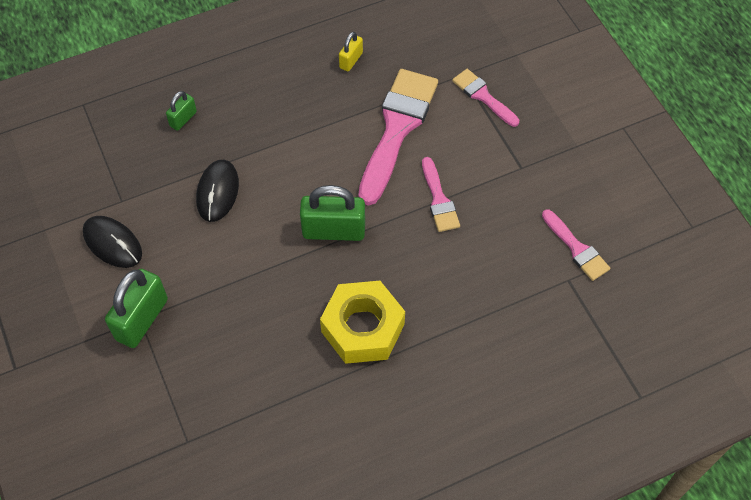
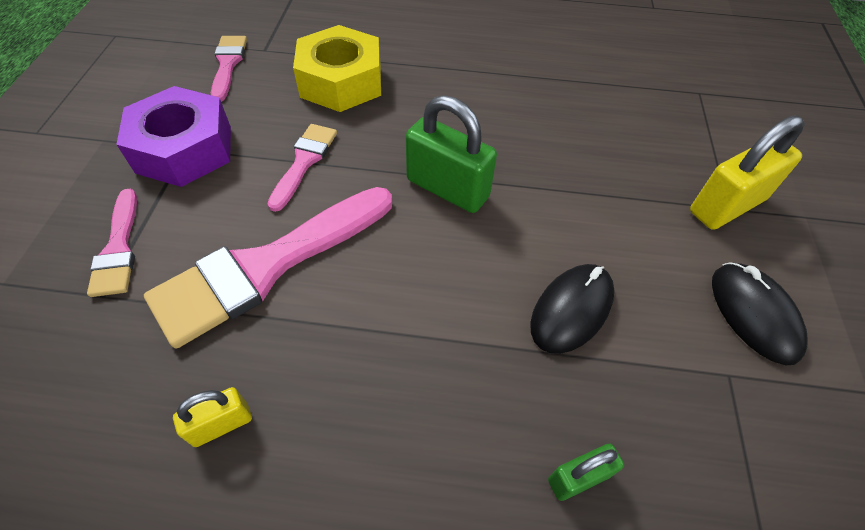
camera: 150 degrees left, 5 degrees down
(142, 319) = (726, 206): green padlock -> yellow padlock
(362, 328) = (482, 97): yellow nut -> yellow nut (341, 82)
(521, 167) = (184, 149): none -> purple nut

